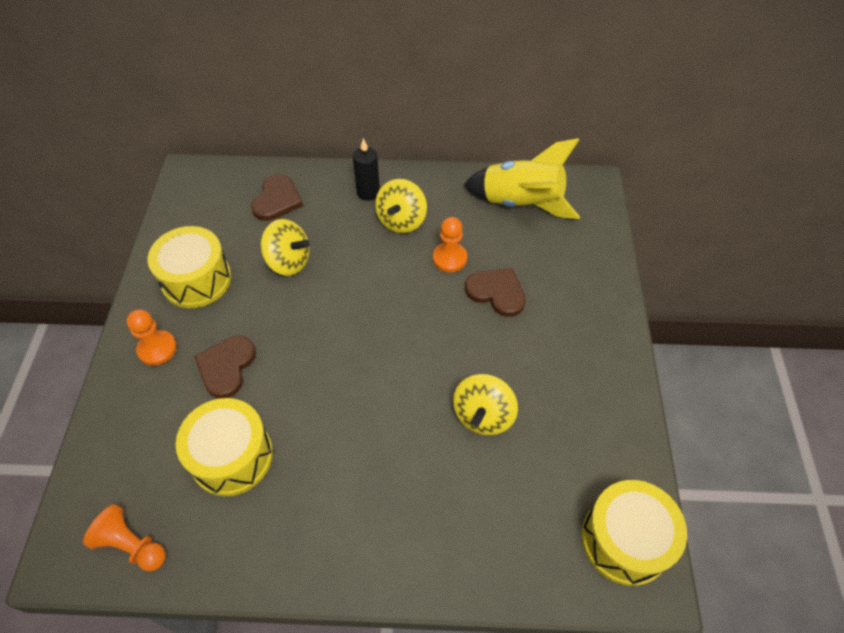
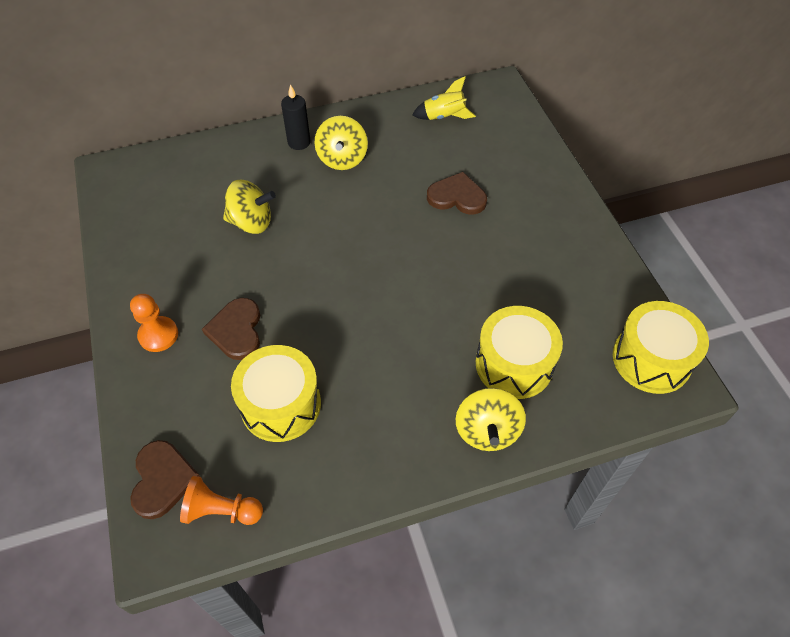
camera: 20 degrees left, 0 degrees up
(196, 279) = (167, 263): yellow drum -> yellow drum (514, 364)
(277, 200) = (212, 171): brown heart -> brown heart (162, 480)
(449, 258) = (402, 179): orange pawn -> none
(483, 415) = (492, 300): yellow spinning top -> yellow spinning top (487, 431)
(521, 203) = (444, 117): yellow rocket -> yellow rocket, size x0.55

